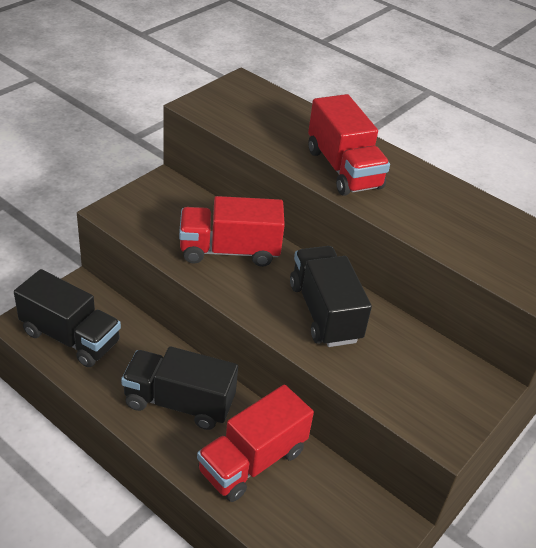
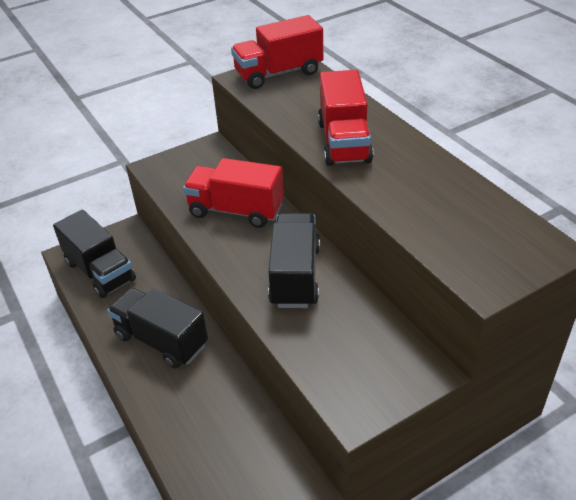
camera: 25 degrees right, 0 degrees up
(252, 461) = (200, 403): red truck -> red truck (278, 73)

